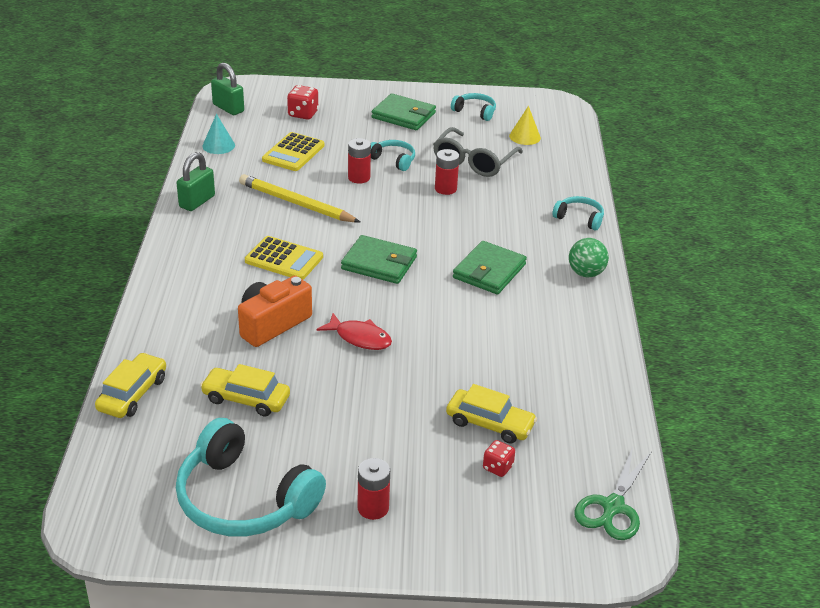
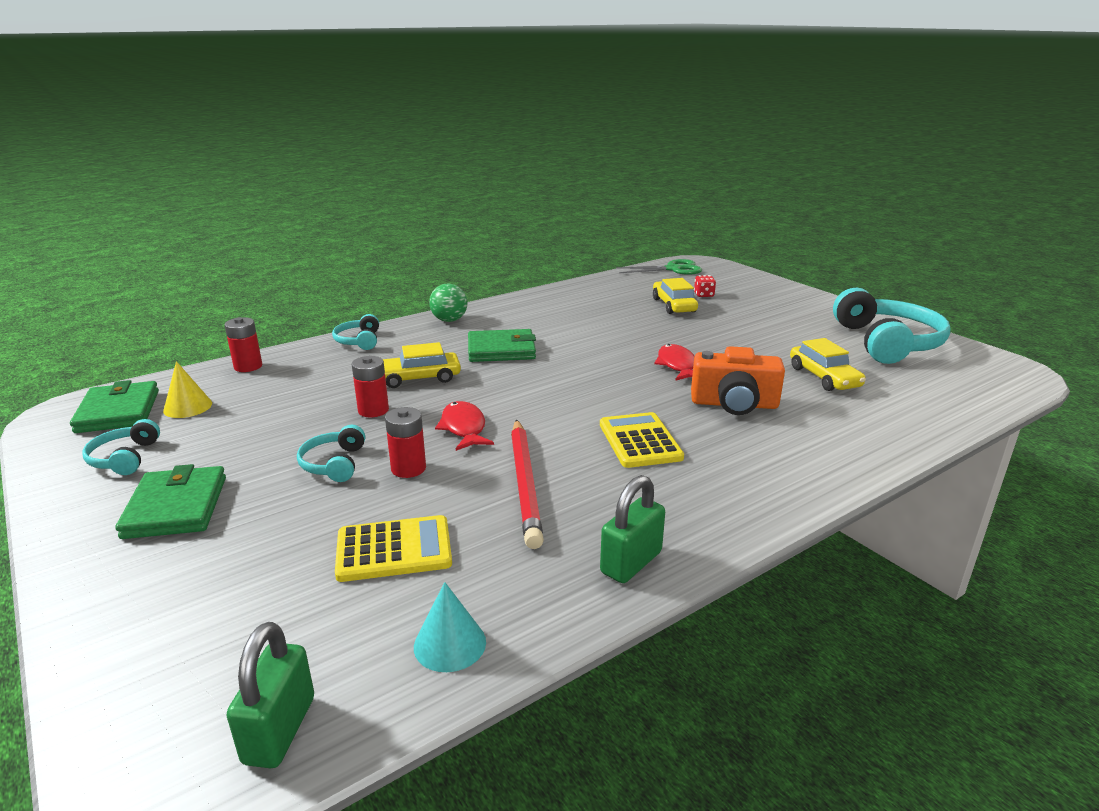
camera: 125 degrees left, 10 degrees down
(132, 394) = (928, 421): yellow car -> yellow car (418, 378)
(197, 201) = (631, 562): green padlock -> green padlock turned 45 degrees counterclockwise
(296, 203) = (524, 484): yellow pencil -> red pencil
(303, 114) = (238, 609): red dice -> none
(373, 508) = (803, 311): red battery -> red battery (248, 366)
(379, 263) = (564, 394): green wallet -> green wallet (118, 411)
(382, 209) = (464, 428): none -> red fish
(474, 161) = (286, 415): grey glasses -> none

